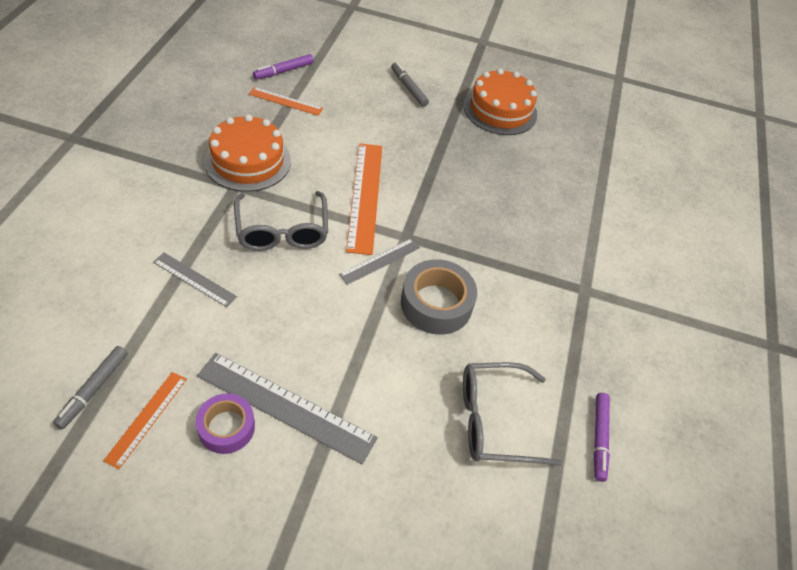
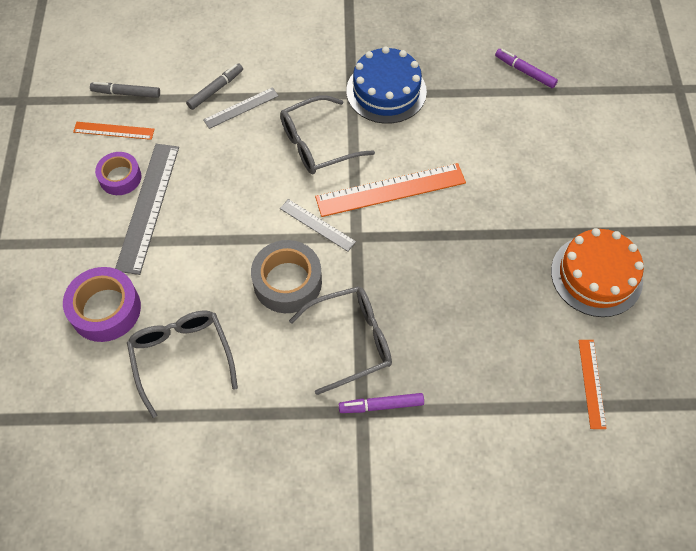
camera: 80 degrees right, 10 degrees up
(194, 279) = (241, 108): grey ruler -> grey ruler turned 45 degrees clockwise
(248, 161) = (386, 91): orange cake -> blue cake
(285, 101) = (482, 88): orange ruler -> orange ruler (592, 383)
(408, 88) = (572, 180): grey marker -> grey marker (215, 89)
(411, 486) = (105, 309): none -> purple tape
(514, 275) = (351, 341): none -> grey glasses
(599, 438) = (190, 449): purple marker -> purple marker (381, 405)

